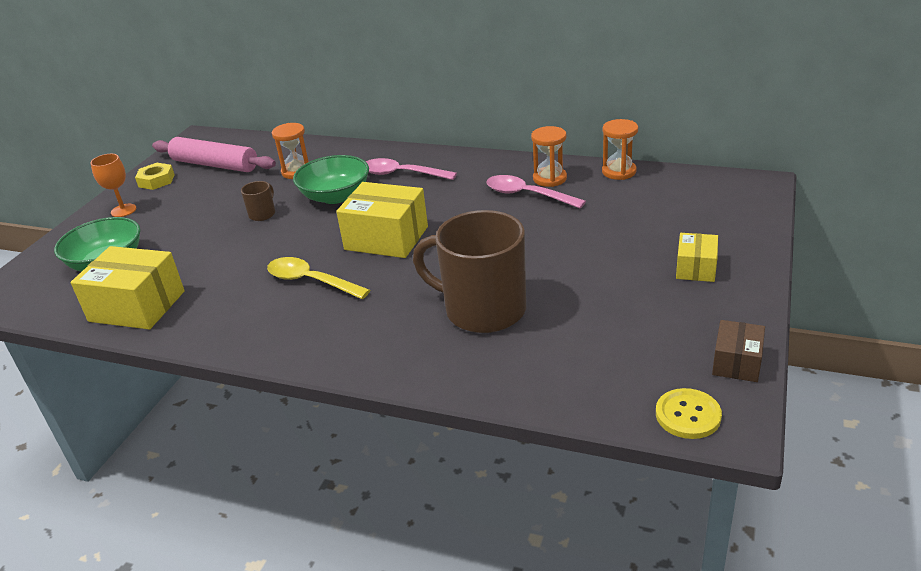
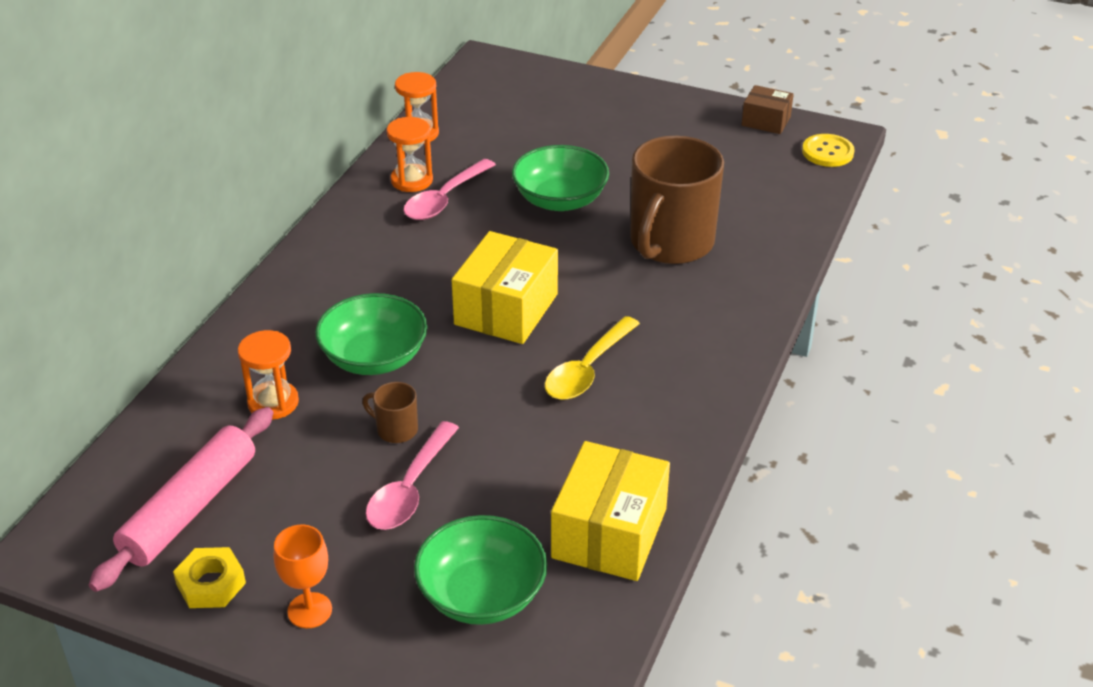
camera: 90 degrees left, 5 degrees up
(402, 174) = (338, 296): pink spoon -> pink spoon (410, 489)
(539, 246) = (560, 200): none -> green bowl
(695, 268) = (627, 117): yellow box -> none

